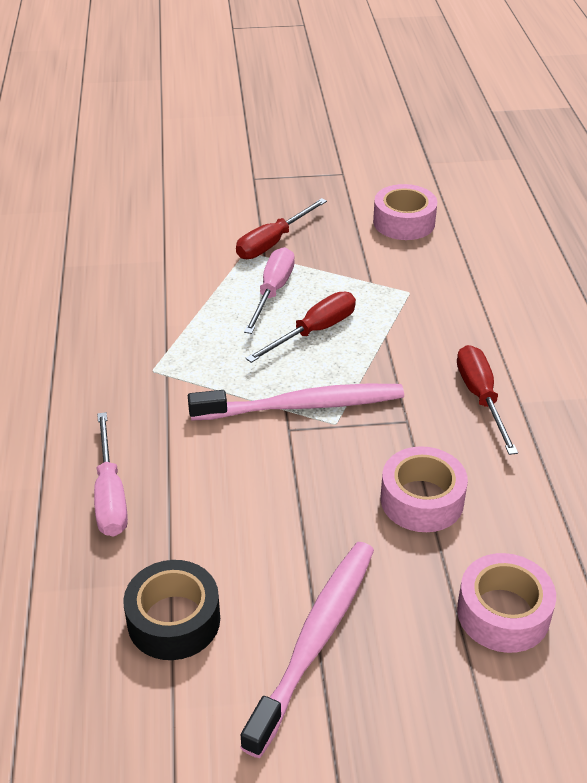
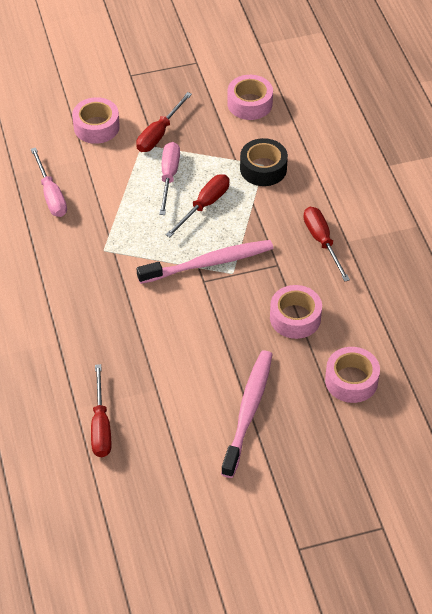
camera: 10 degrees left, 10 degrees up
(60, 627) = (101, 426): none -> red screwdriver
(110, 495) = (104, 341): pink screwdriver -> pink screwdriver (51, 195)
(174, 620) = (165, 412): black tape -> black tape (263, 168)
(191, 227) = (96, 127): none -> pink tape

